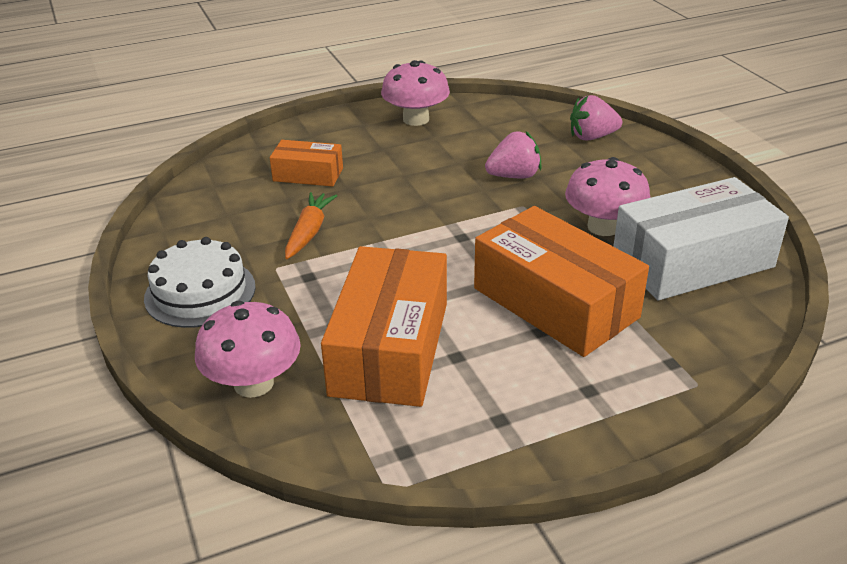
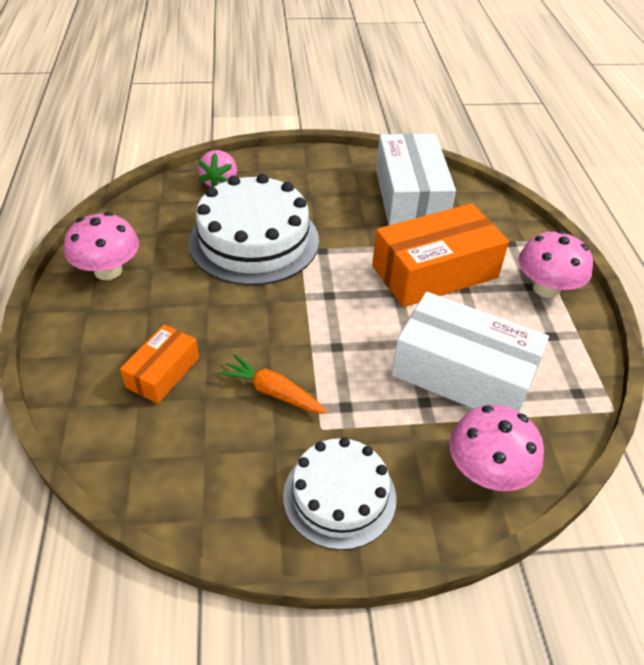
camera: 75 degrees left, 10 degrees up
(390, 348) = (463, 374): orange box -> white box
(514, 176) = (254, 240): pink strawberry -> white cake
(603, 227) = (351, 220): pink mushroom -> pink mushroom (546, 288)

